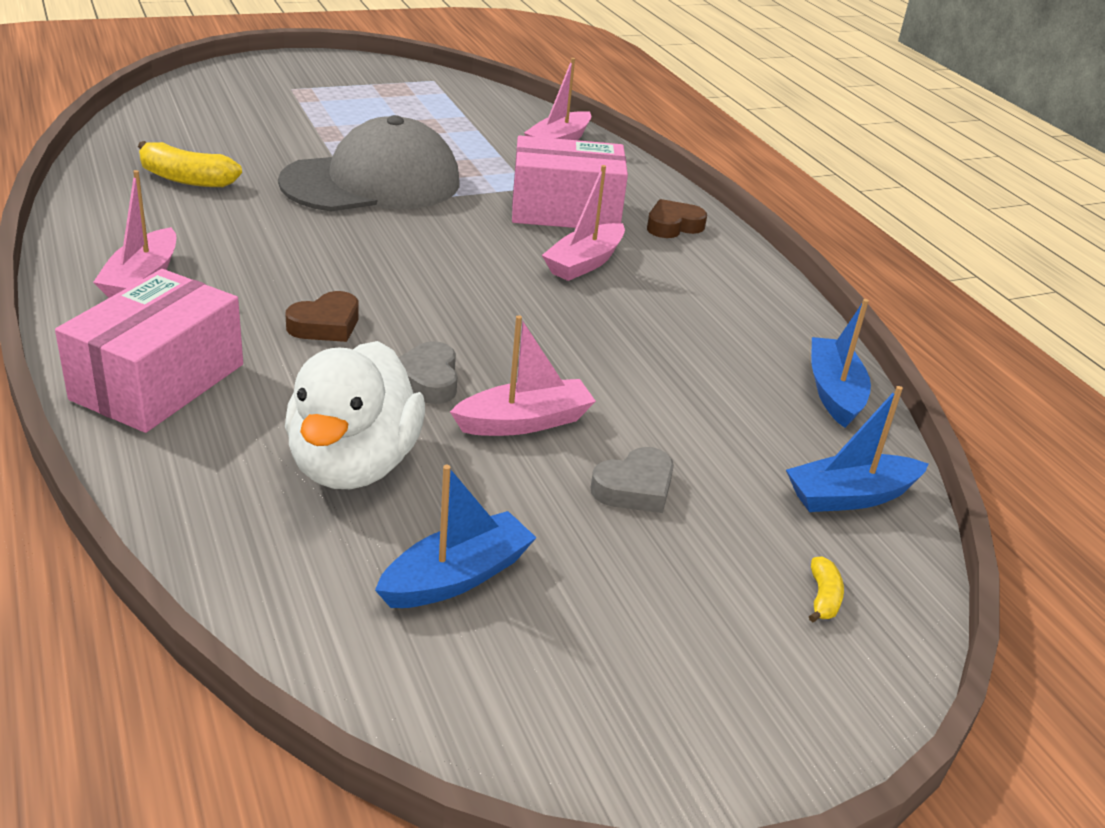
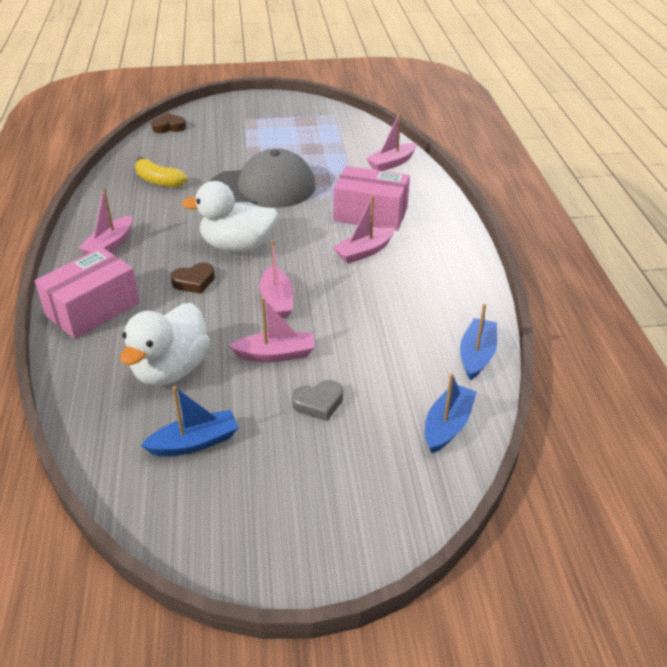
camera: 20 degrees right, 5 degrees up
(374, 267) = (238, 246): none -> white duck
(428, 380) = (234, 322): grey heart -> none
(483, 342) = (277, 300): none -> pink boat
(673, 226) = (435, 229): brown heart -> brown heart (169, 127)
(823, 598) = (394, 486): yellow banana -> none
(850, 496) = (447, 425): blue boat -> blue boat turned 120 degrees clockwise

